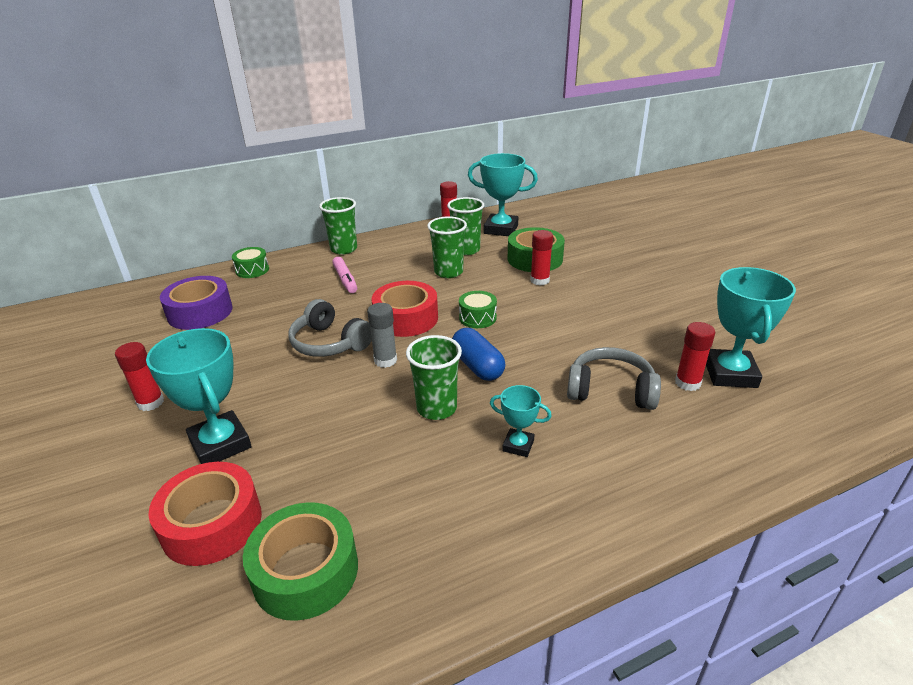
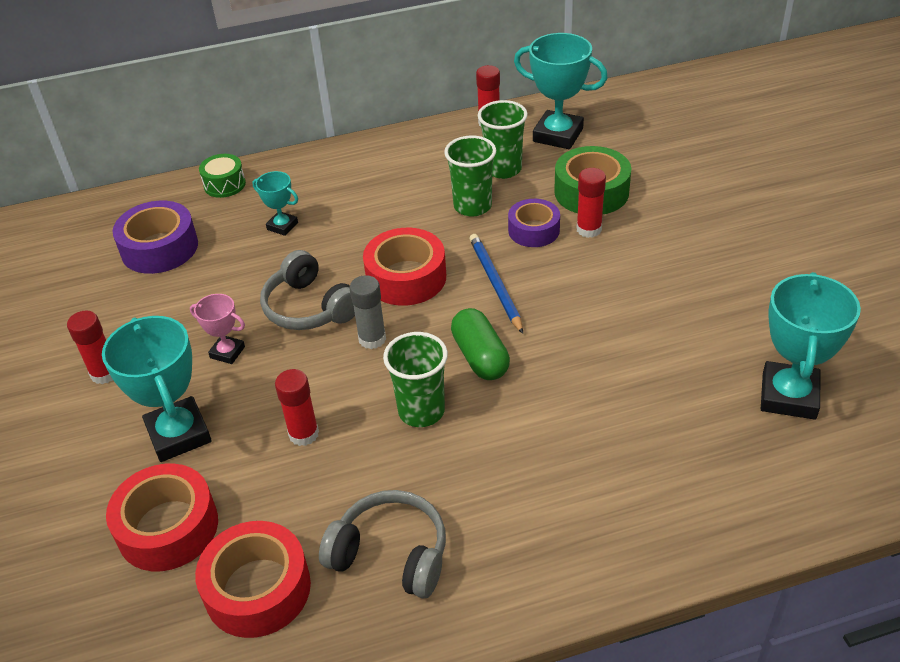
camera: 10 degrees right, 10 degrees up
(262, 379) = (227, 352): none -> pink trophy
(305, 571) = (258, 589): green tape -> red tape
(344, 249) = (343, 157): green cup -> none
(345, 280) = (339, 209): pink marker -> none
(477, 318) = (495, 284): green drum -> blue pencil
(477, 366) = (480, 357): blue capsule -> green capsule
(498, 283) = (533, 230): none -> purple tape
(518, 445) = (504, 469): turquoise trophy -> turquoise trophy (282, 226)
(610, 390) = (632, 406): grey headphones -> grey headphones (391, 554)
(687, 383) = (730, 404): red glue stick -> red glue stick (304, 434)

